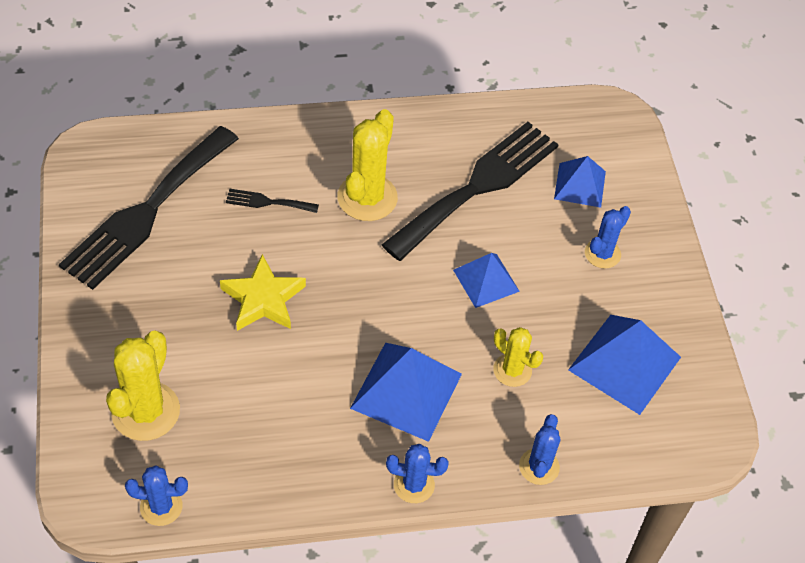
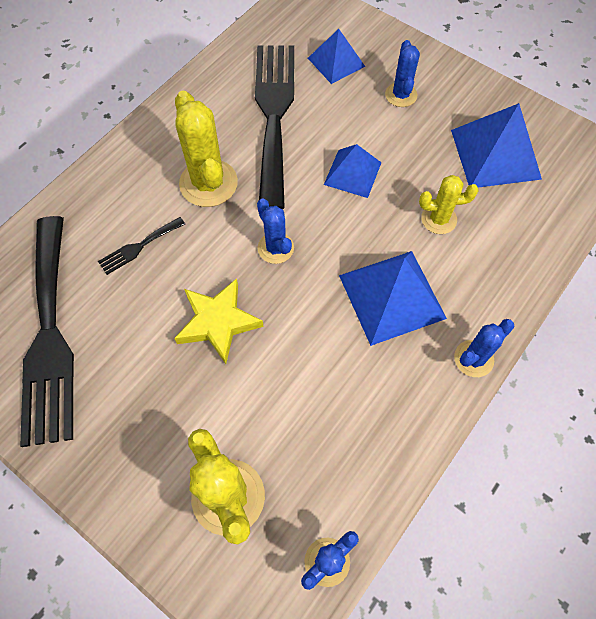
camera: 40 degrees left, 10 degrees up
(539, 467) = (529, 269): blue cactus -> blue cactus (275, 248)

